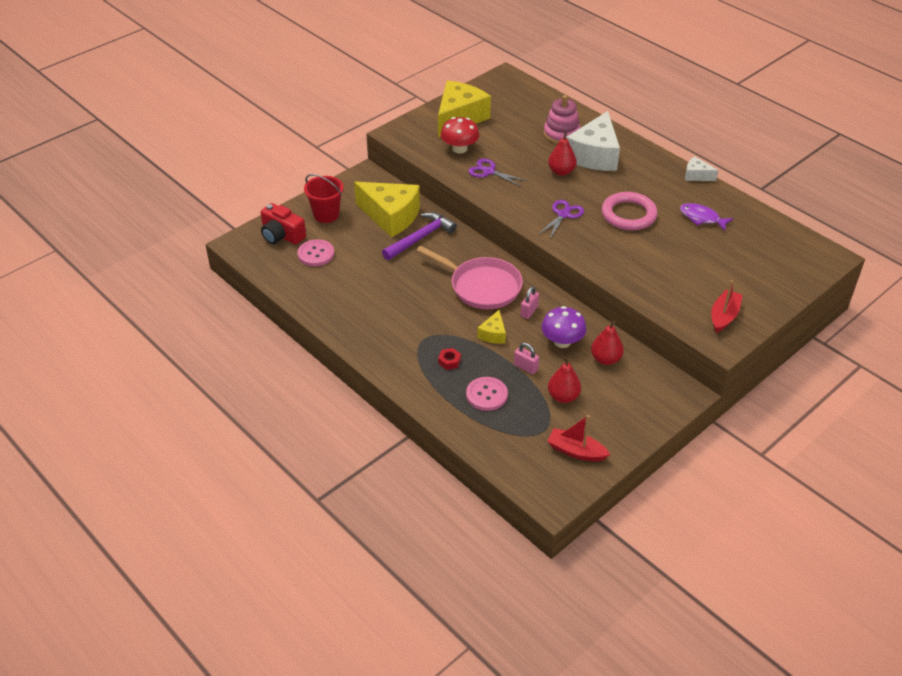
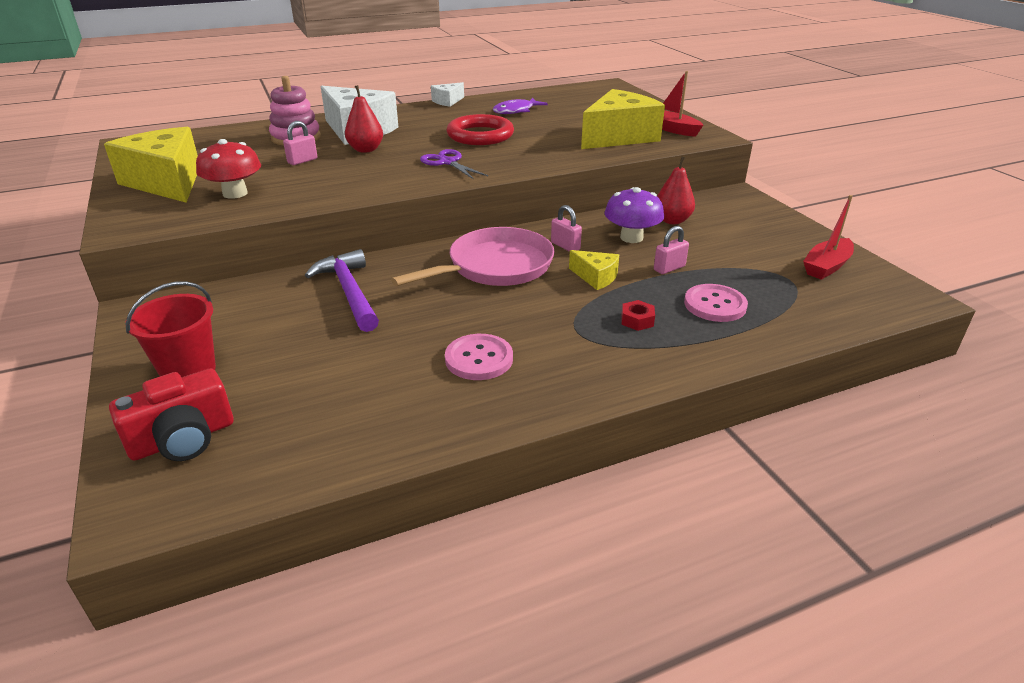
camera: 70 degrees left, 10 degrees down
(316, 254) = (284, 404): pink button -> pink button (479, 359)
(391, 216) = (271, 307): yellow cheese -> yellow cheese (619, 137)
(489, 171) = (311, 185): purple scissors -> none
(523, 153) = (302, 161): none -> pink padlock
(563, 396) = (729, 256): red pear -> none
(628, 214) = (480, 135): pink ring -> red ring

